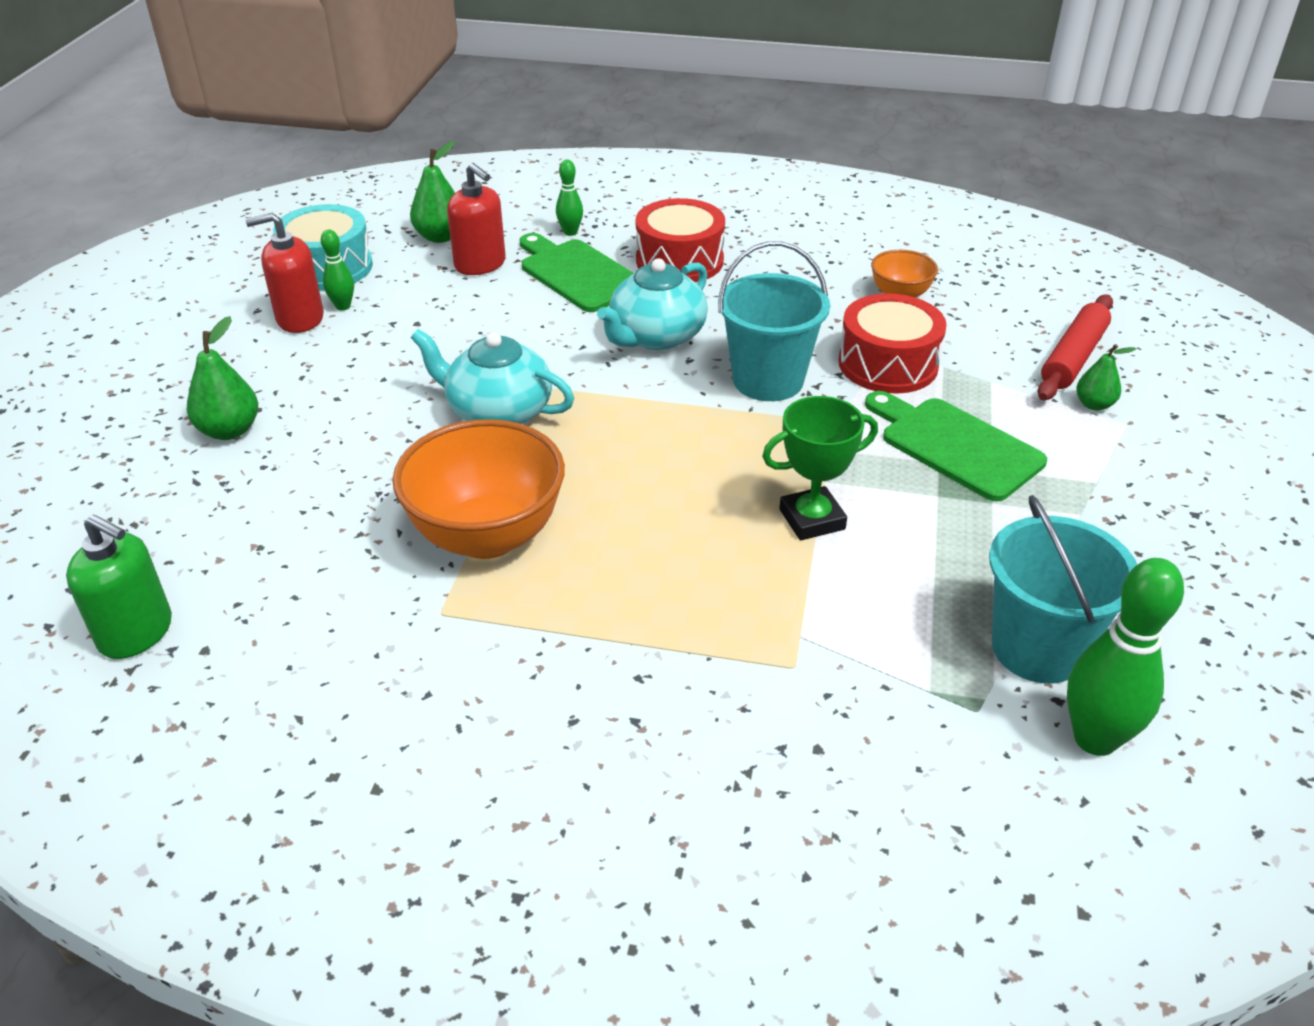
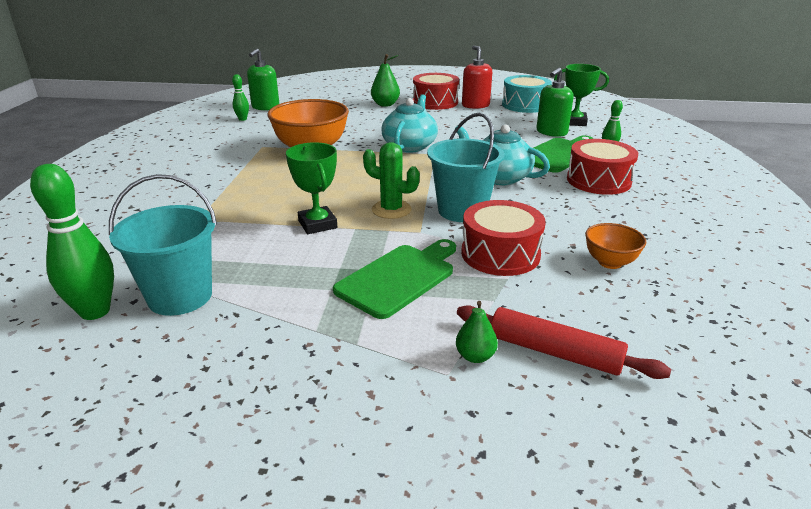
camera: 85 degrees right, 10 degrees down
(252, 364) = (435, 102): none -> red drum
(343, 306) = (490, 111): green bowling pin -> green bowling pin (242, 119)
(440, 237) = (574, 122): green pear -> green trophy
(480, 264) = (551, 132): red soap dispenser -> green soap dispenser
(763, 444) = (391, 210): none -> green cactus

